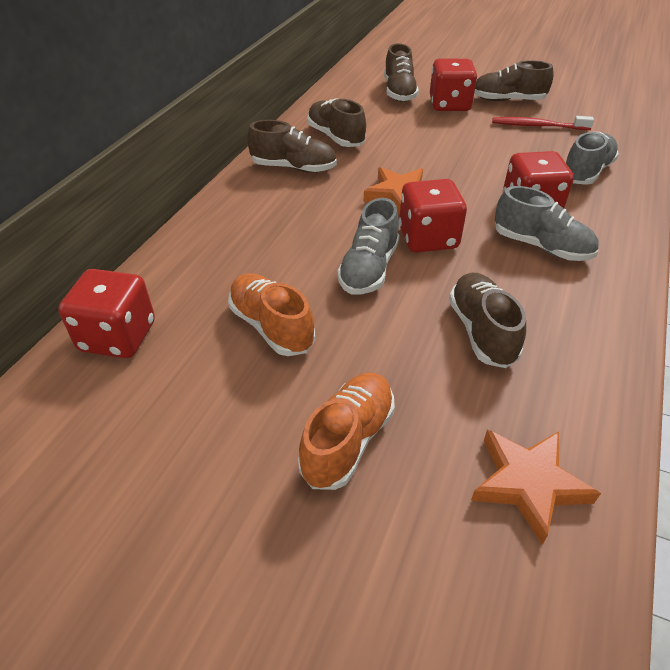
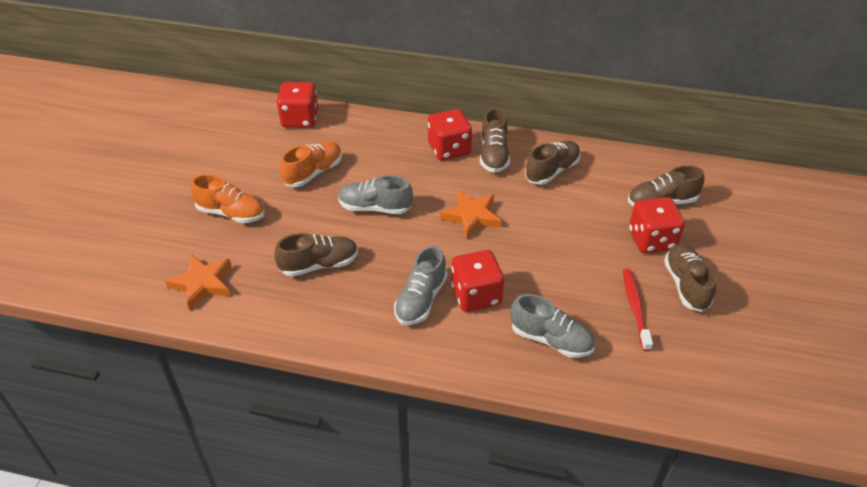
camera: 80 degrees right, 0 degrees up
(428, 238) = (417, 235): red dice -> red dice (449, 149)

